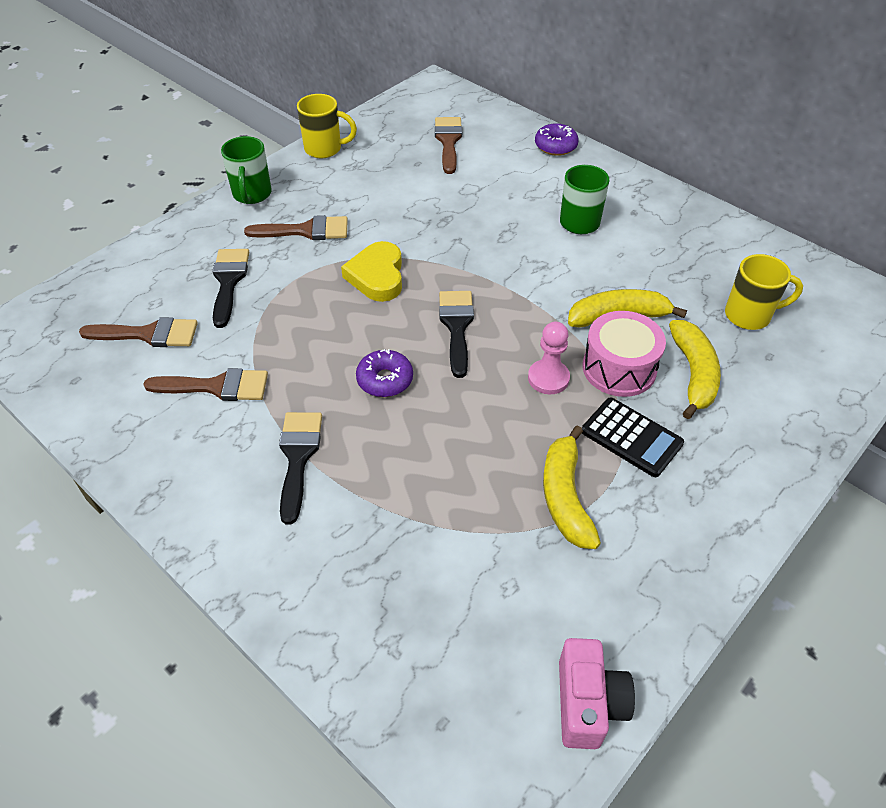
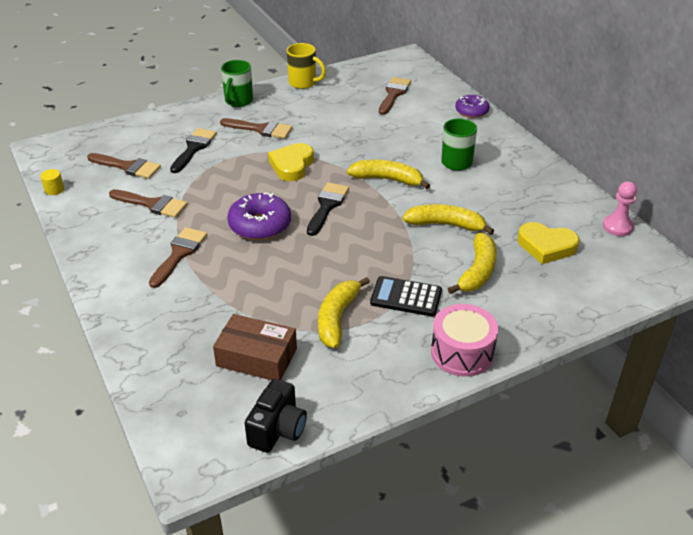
camera: 20 degrees right, 10 degrees down
(55, 400) = (54, 190): none -> yellow cylinder
(298, 457) = (179, 254): black brush -> brown brush
(385, 380) = (260, 225): purple donut -> purple donut, size x1.56
(495, 594) = (256, 357): none -> brown box
(510, 267) = (387, 179): none -> yellow banana
(548, 378) = (370, 250): pink pawn -> pink pawn (617, 227)
(588, 703) = (277, 429): pink camera -> black camera
(619, 368) = (425, 255): pink drum -> pink drum (462, 353)
(631, 437) = (406, 297): black calculator -> black calculator turned 135 degrees clockwise
(749, 315) = (546, 246): yellow mug -> yellow heart

